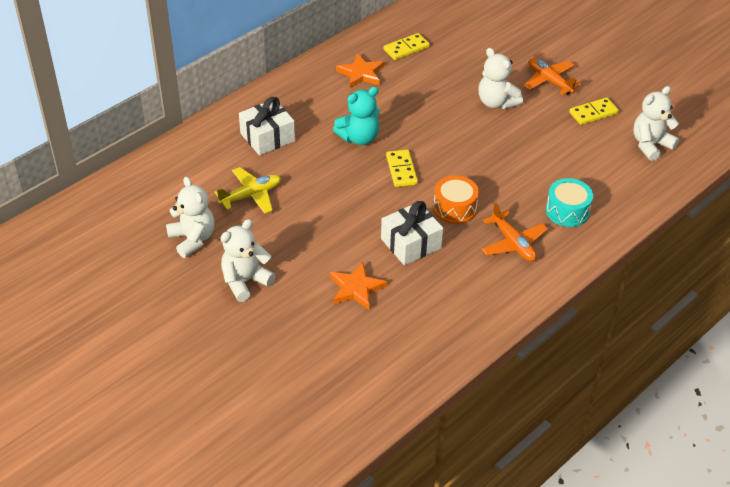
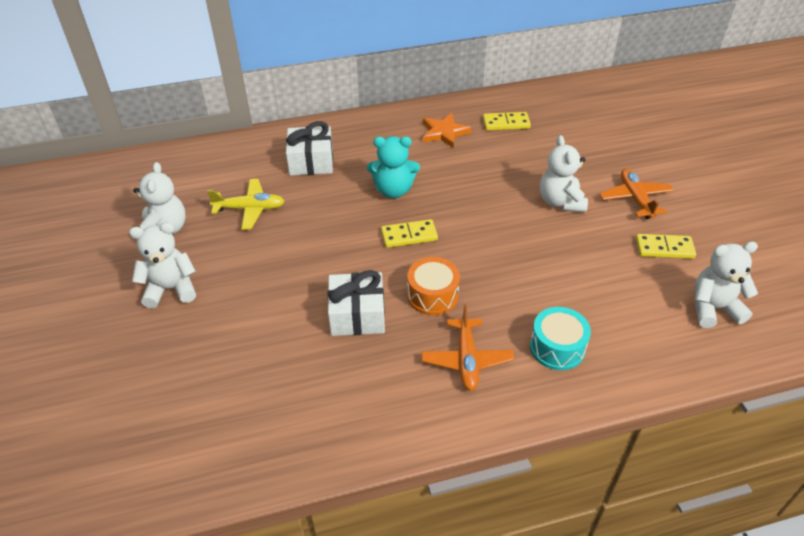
camera: 30 degrees right, 0 degrees up
(356, 288) = (264, 340): orange star -> none
(401, 170) = (409, 235): yellow domino -> yellow domino turned 60 degrees clockwise

